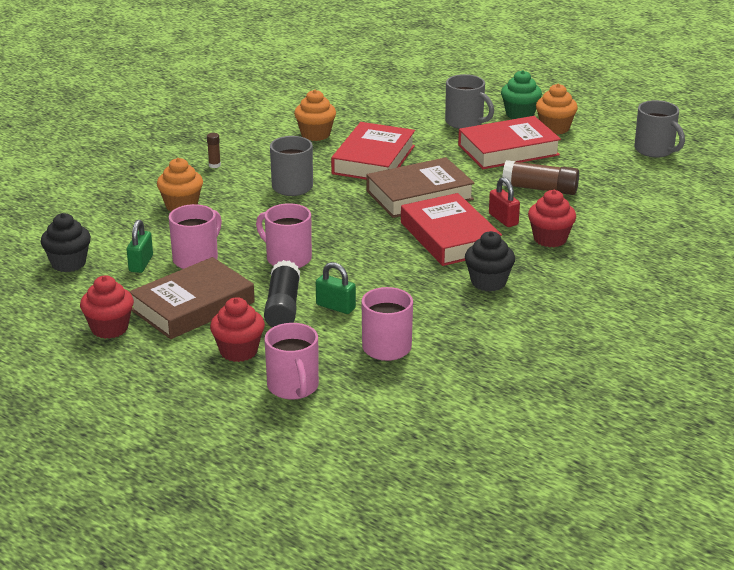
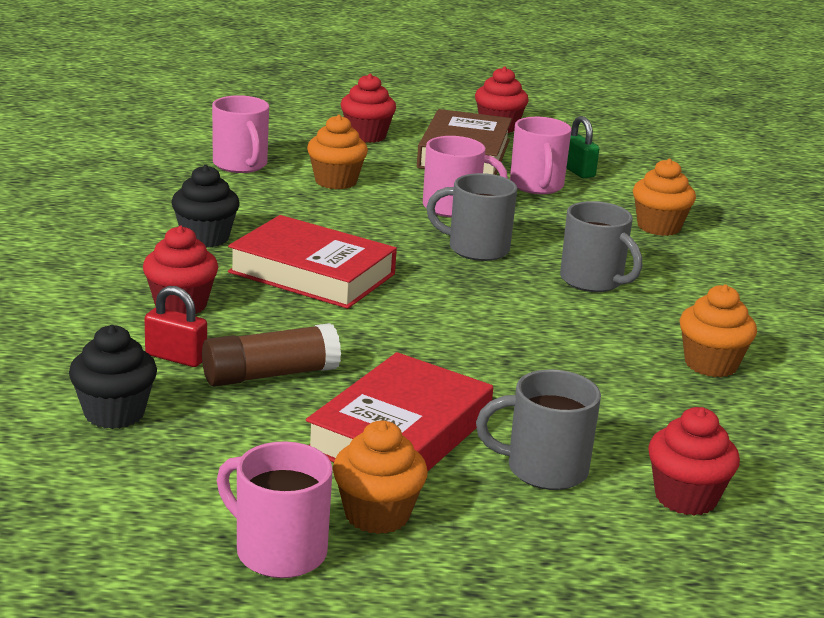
camera: 140 degrees right, 5 degrees down
(68, 263) = (636, 157): black cupcake -> black cupcake (114, 413)
(214, 165) = (729, 280): brown glue stick -> none
(283, 307) = (384, 170): black glue stick -> none
(293, 387) = (282, 126): pink mug -> pink mug (278, 552)
(335, 307) = (336, 181): green padlock -> orange cupcake
(373, 160) = (564, 349): red book -> none
(419, 195) = (424, 315): brown book -> none
(423, 100) = (685, 497): none -> red cupcake
(503, 219) = (271, 313): red padlock -> red padlock (176, 357)
(520, 114) = (480, 528): green cupcake -> none
(655, 150) = (137, 526): grey mug -> grey mug (476, 249)

